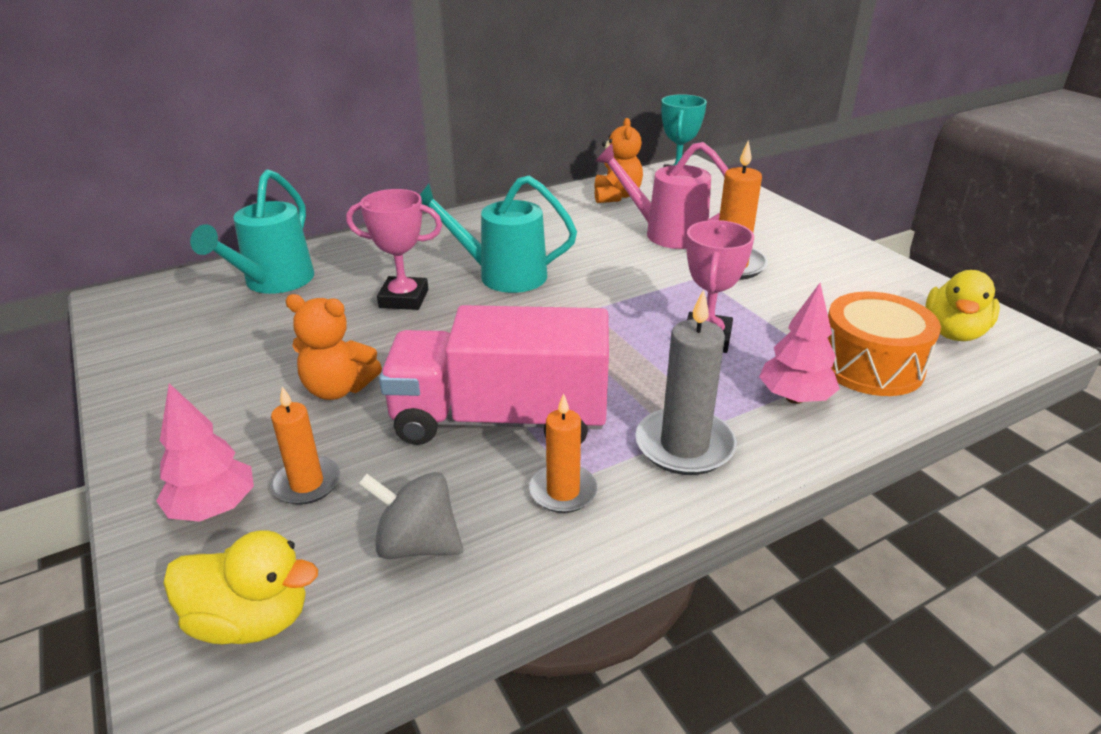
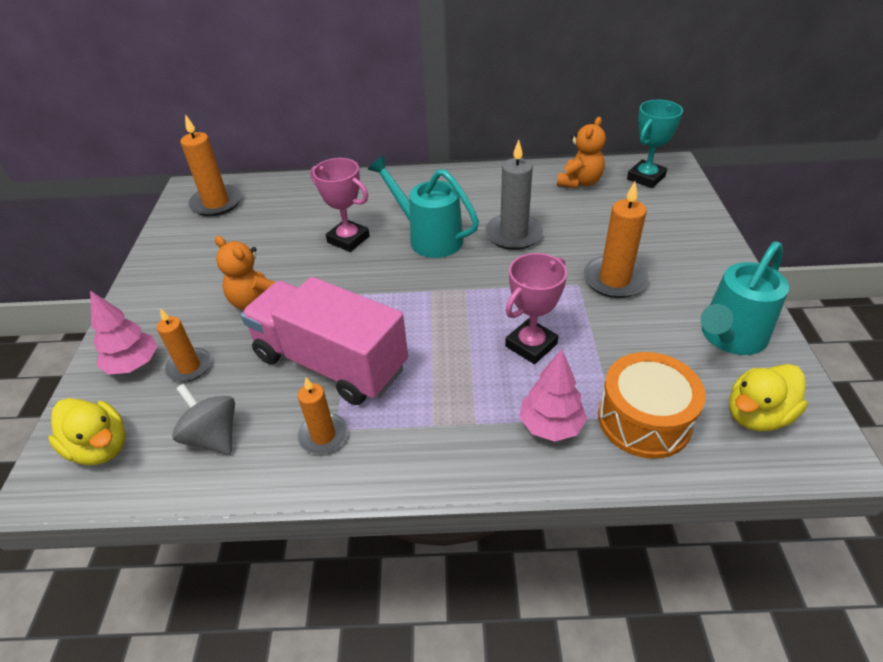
camera: 30 degrees right, 10 degrees up
(176, 304) = (216, 203): none -> orange candle
(273, 283) = (281, 201): turquoise watering can -> turquoise watering can (729, 338)
(666, 233) = (588, 232): pink watering can -> none
(684, 445) = (431, 433): grey candle -> grey candle (513, 234)

